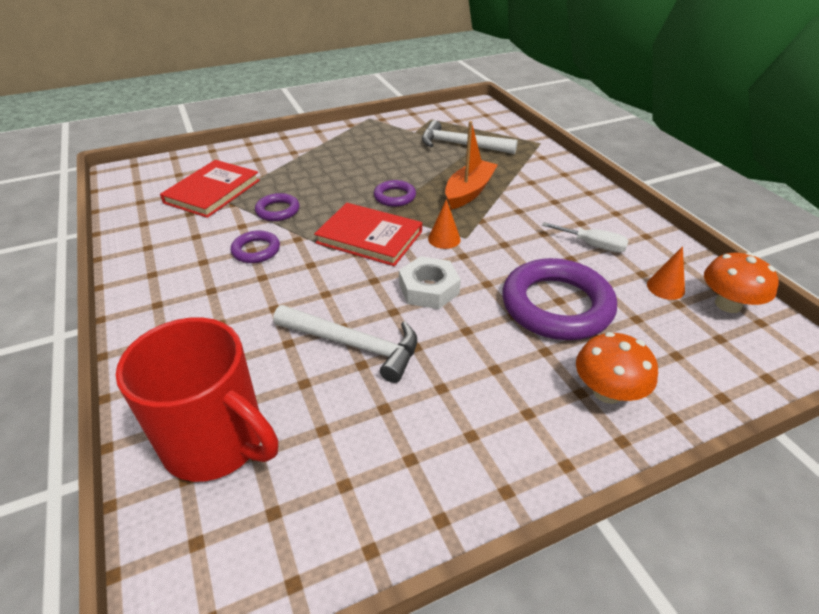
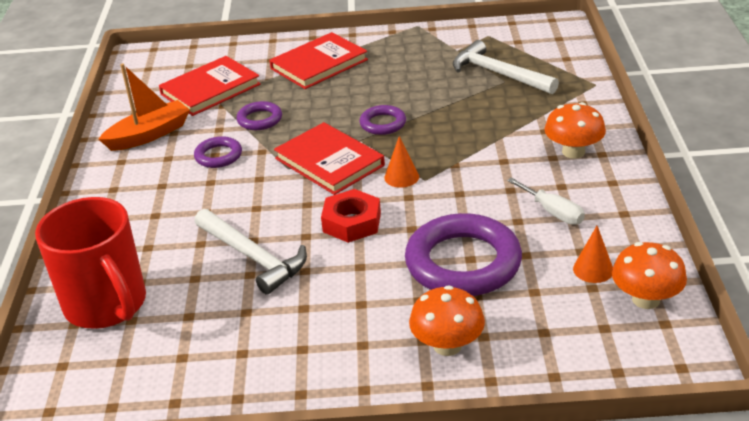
camera: 25 degrees right, 5 degrees down
(304, 157) = (319, 64): none -> red book
(429, 289) = (351, 222): white nut -> red nut
(469, 192) = (465, 131): orange boat -> orange boat (149, 135)
(567, 194) = (573, 152): none -> orange mushroom

